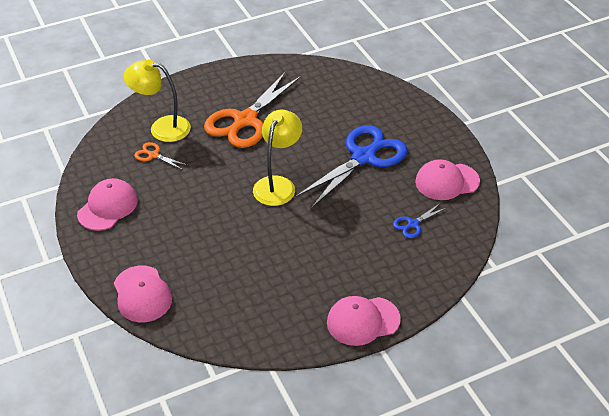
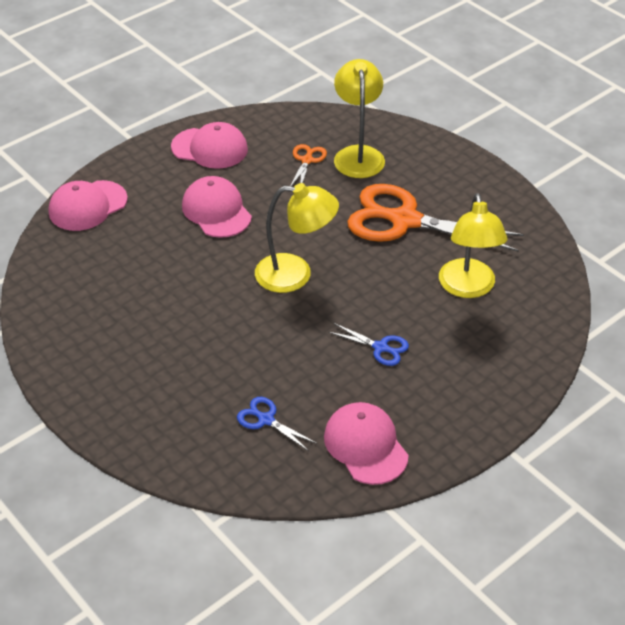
camera: 75 degrees right, 0 degrees up
(323, 107) = (468, 288): none -> yellow lamp
(363, 321) = (83, 395): pink cap -> pink cap (216, 211)
(364, 157) = (380, 347): blue scissors -> blue scissors, size x0.43

